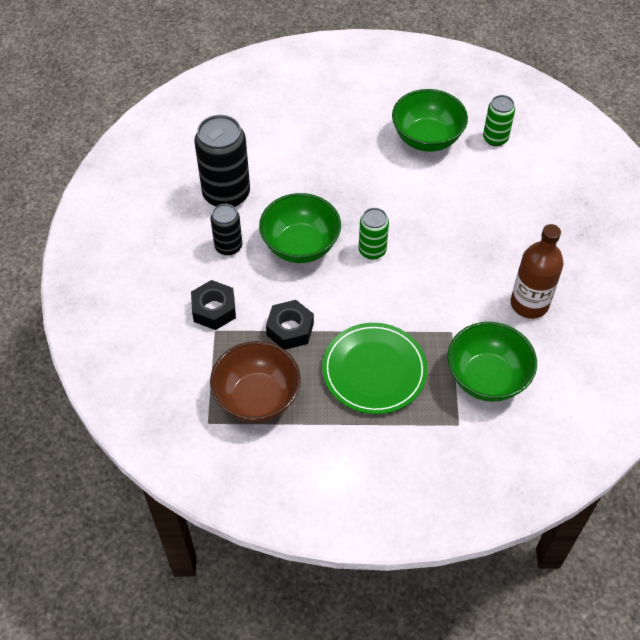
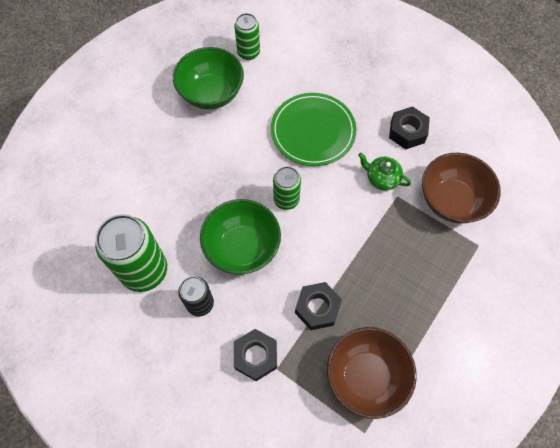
camera: 55 degrees left, 10 degrees up
(226, 194) = (144, 270): black can -> green can
(374, 370) = (396, 271): green plate -> green plate (313, 131)
(459, 310) = (381, 178): none -> green teapot
(487, 378) = (451, 200): green bowl -> brown bowl
(529, 304) = (407, 132): brown bottle -> black nut

